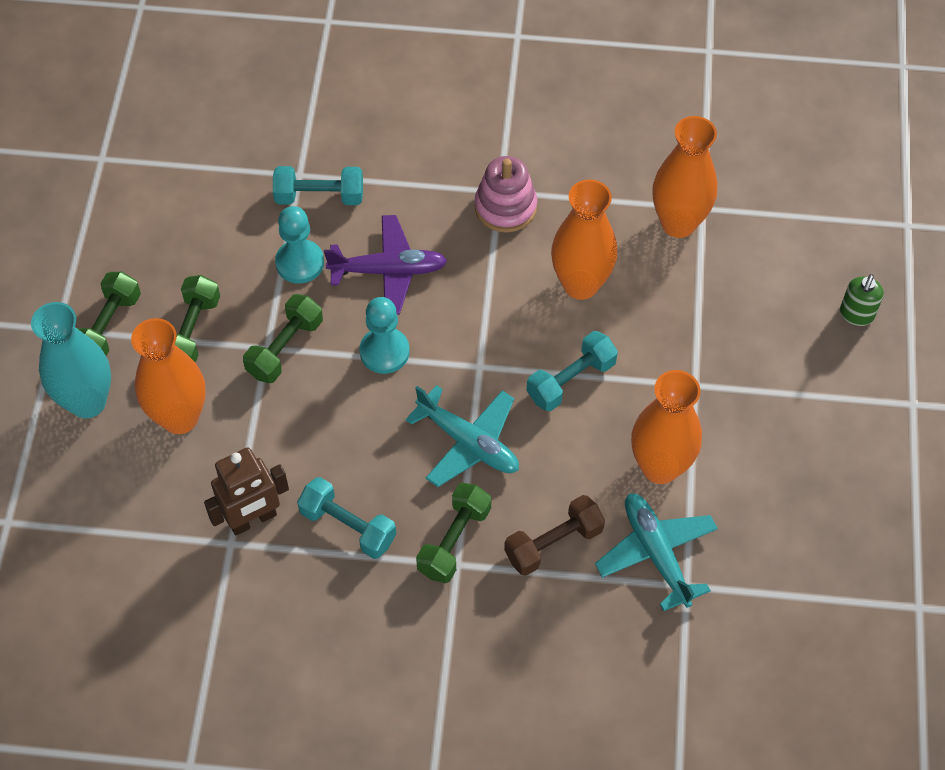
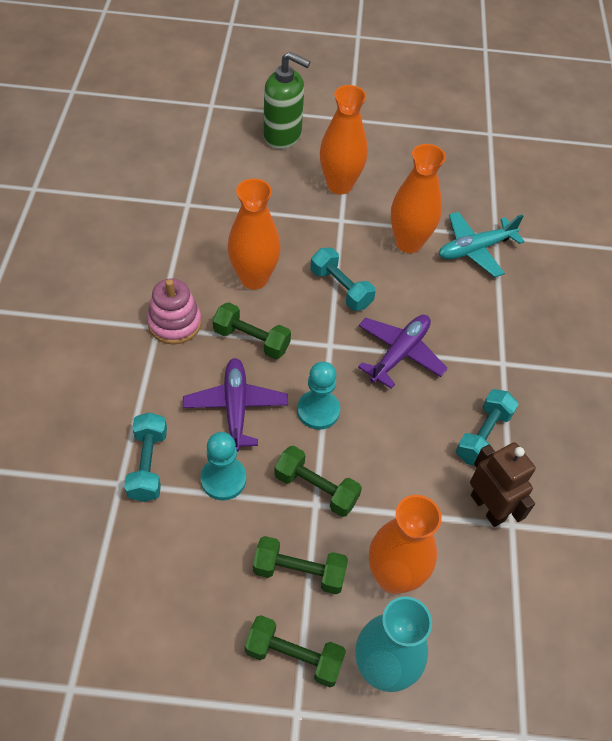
camera: 95 degrees left, 5 degrees down
(454, 541) = (484, 364): green dumbbell -> green dumbbell (251, 340)
(468, 442) = (399, 354): turquoise plane -> purple plane
(553, 543) = (477, 304): brown dumbbell -> none
(678, 223) = (200, 218): orange vase -> orange vase (339, 185)
(856, 314) = (283, 136): green soap dispenser -> green soap dispenser, size x1.88

